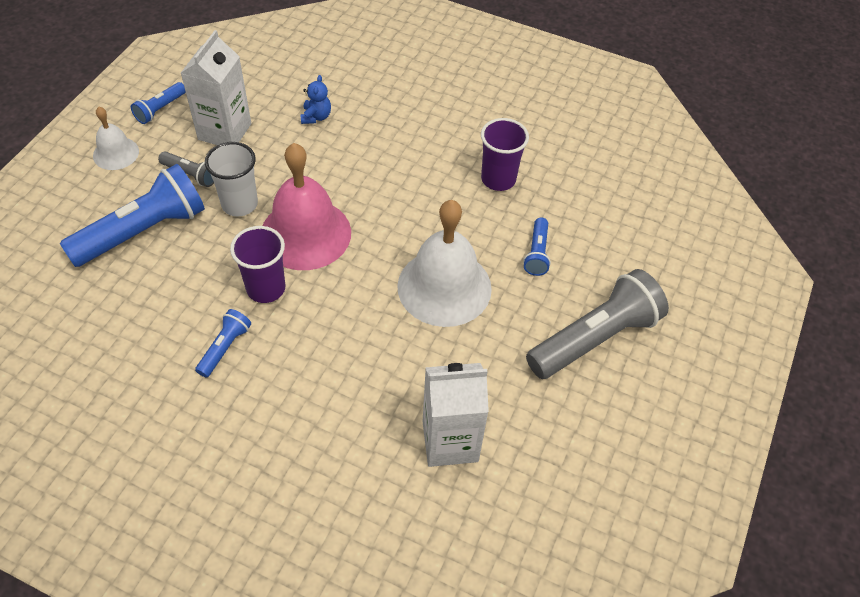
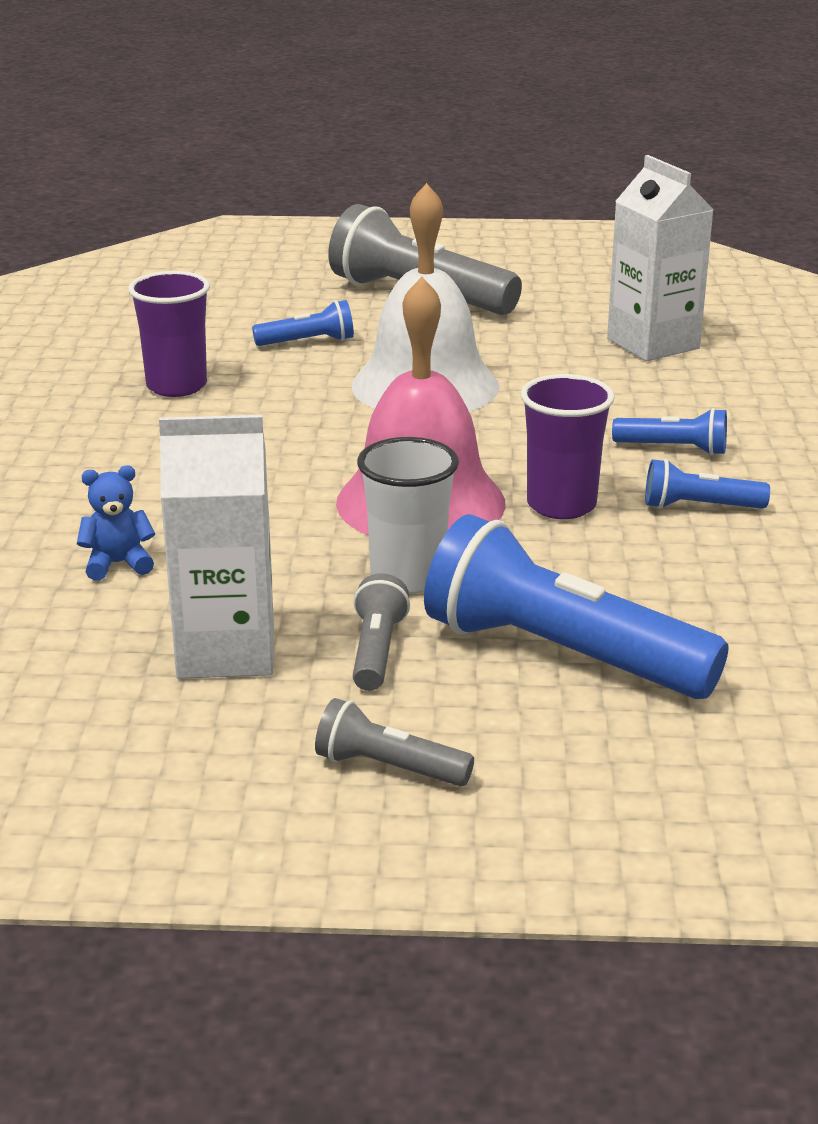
camera: 110 degrees left, 25 degrees down
(116, 153) = (388, 767): white bell -> grey flashlight
(160, 109) = (207, 758): blue flashlight -> blue flashlight (673, 449)

